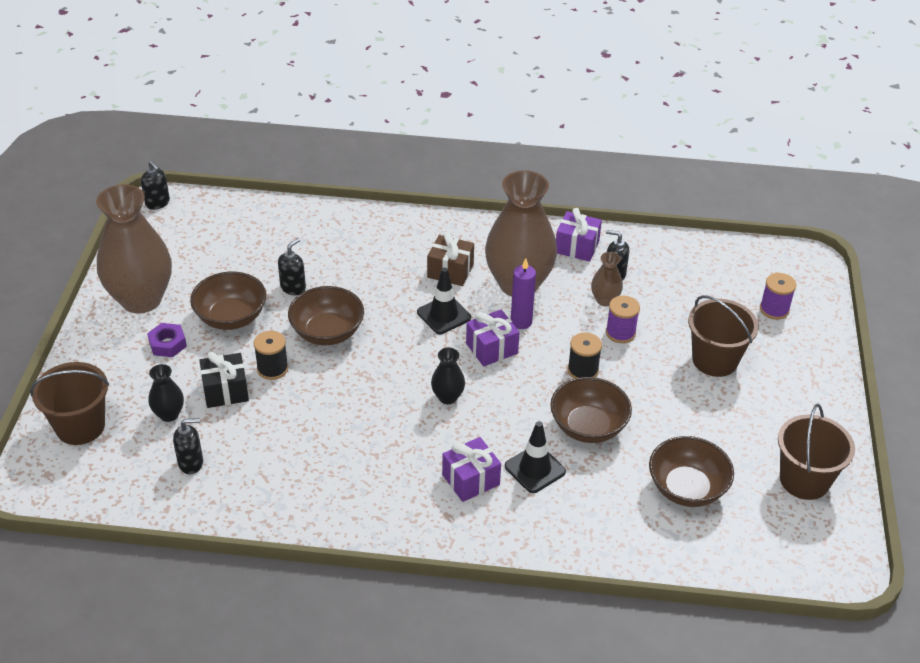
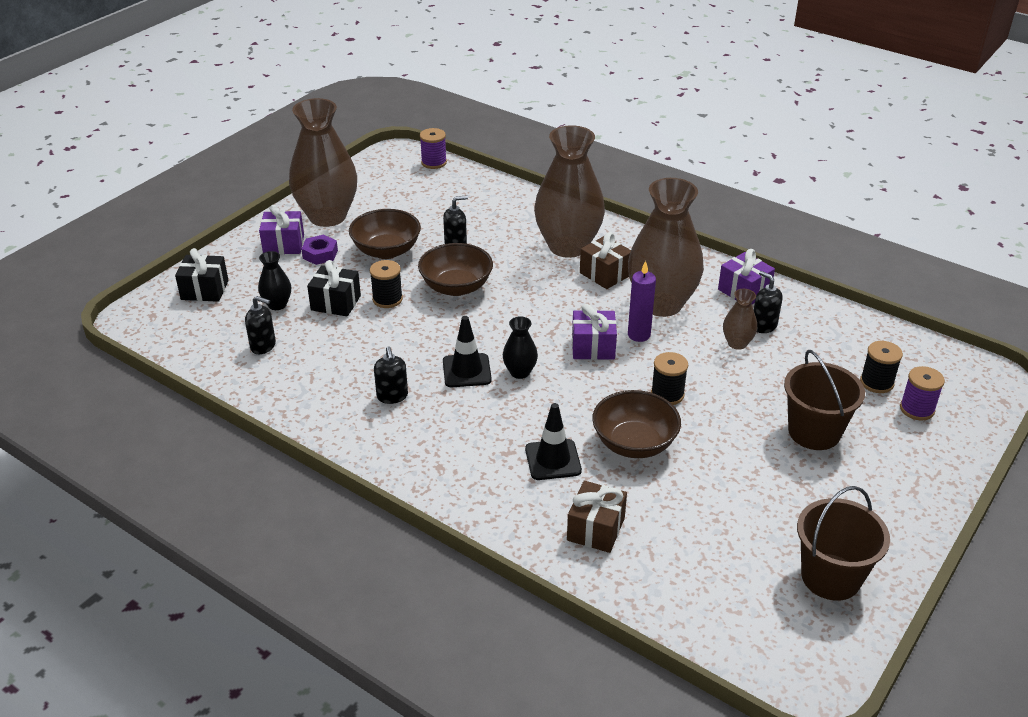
camera: 30 degrees right, 5 degrees down
(80, 426) = (205, 290): brown bucket -> black gift
(157, 203) = (398, 153): black soap dispenser -> black soap dispenser (392, 396)
(397, 253) = (568, 246): none -> brown vase
(444, 315) = (570, 306): black traffic cone -> black traffic cone (466, 371)
(471, 480) = (485, 446): purple gift -> purple gift (283, 244)
(612, 516) = (595, 529): none -> brown gift
(620, 333) = (731, 376): purple spool -> purple spool (434, 162)
(687, 488) = (693, 534): brown bowl -> none
(731, 296) = (876, 382): none -> black spool

